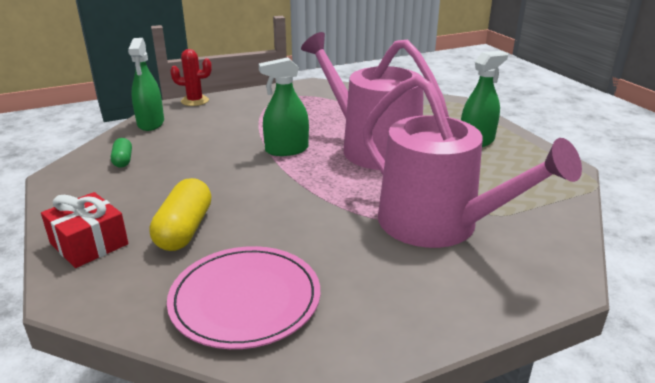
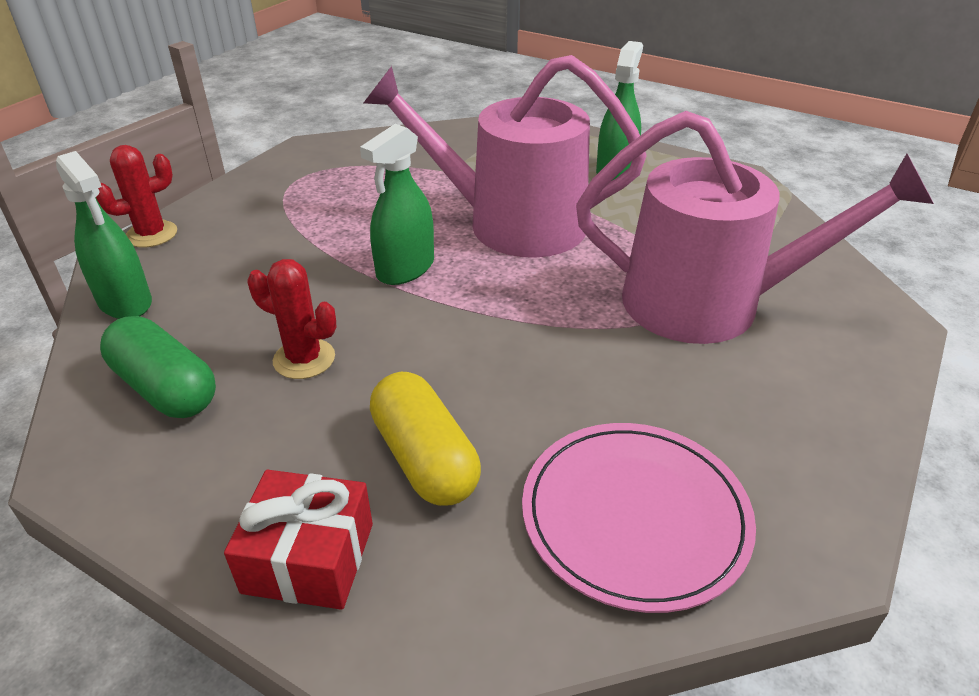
camera: 35 degrees left, 10 degrees up
(123, 160) = (165, 388): green capsule -> green capsule, size x1.80
(189, 170) = (304, 359): none -> red cactus

